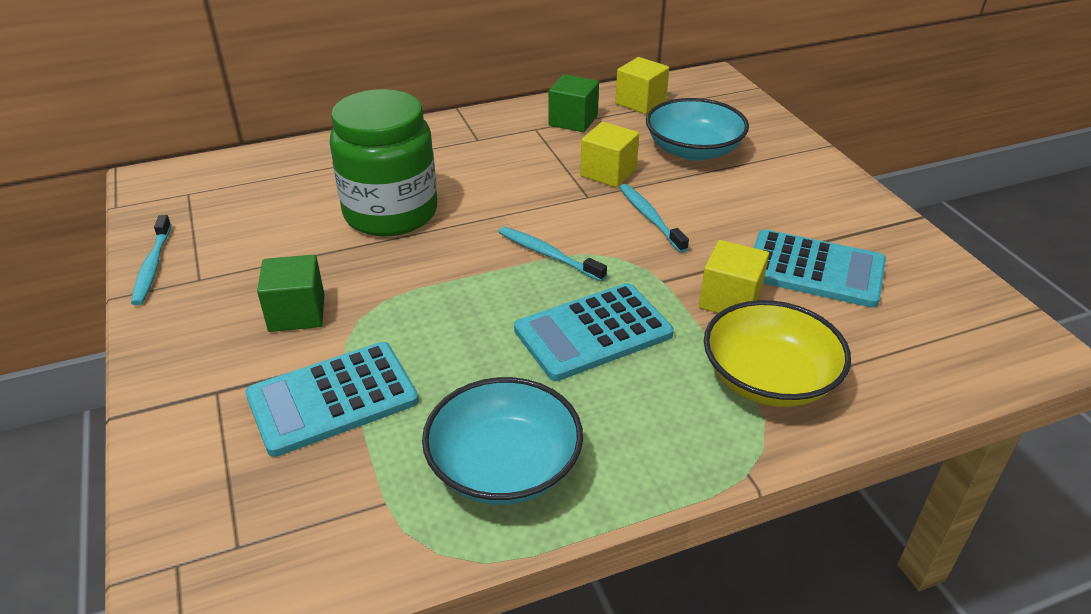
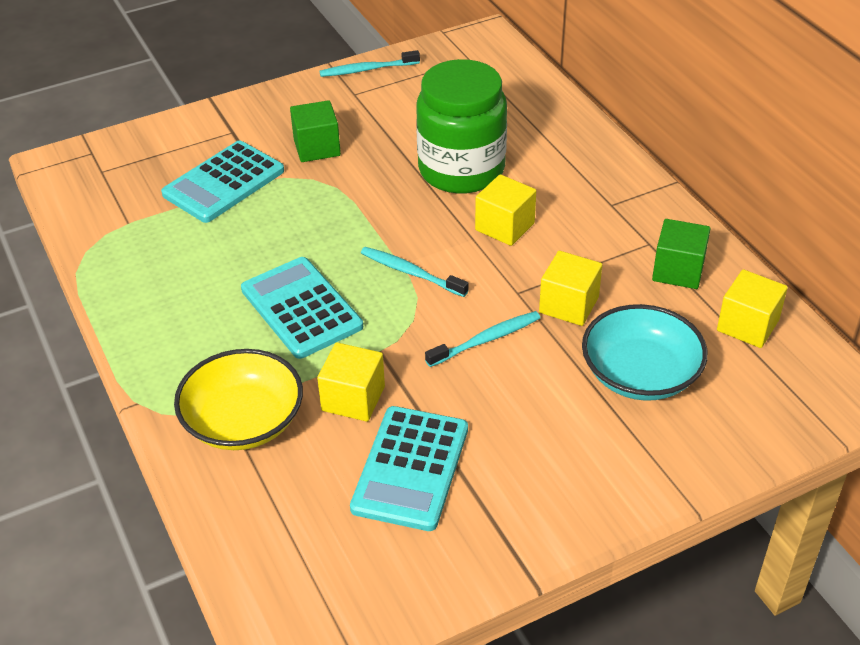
camera: 85 degrees right, 5 degrees up
(332, 399) = (224, 183): turquoise calculator -> turquoise calculator turned 105 degrees counterclockwise
(492, 195) = (504, 226): none -> yellow cube
(504, 466) = (154, 272): turquoise bowl -> none
(548, 254) = (411, 272): turquoise toothbrush -> turquoise toothbrush turned 90 degrees counterclockwise

